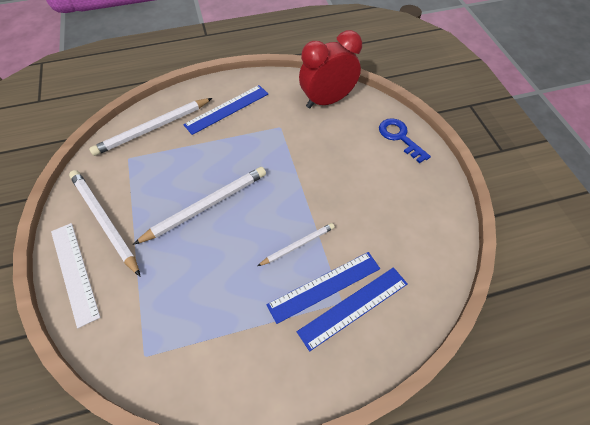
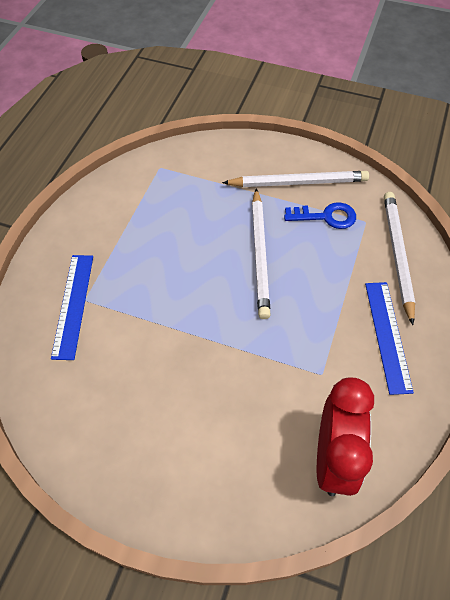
camera: 125 degrees right, 0 degrees up
(75, 272) = (261, 152): white ruler -> none
(298, 245) = (161, 300): white pencil -> none
(324, 286) = (108, 296): blue ruler -> none
(399, 137) = (209, 501): blue key -> blue key (326, 216)

